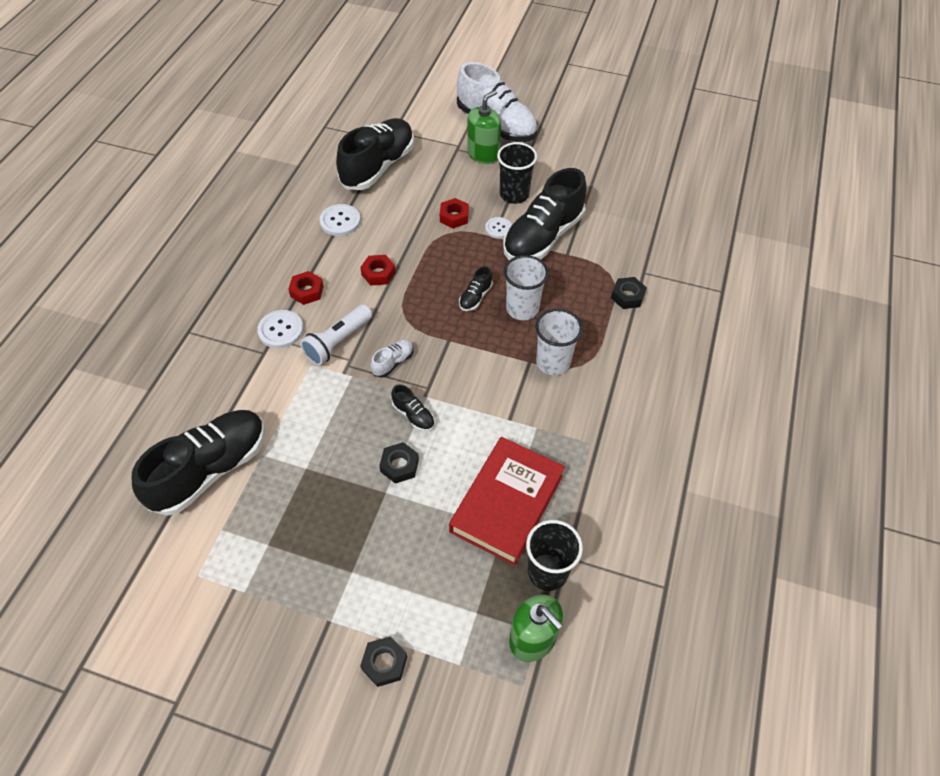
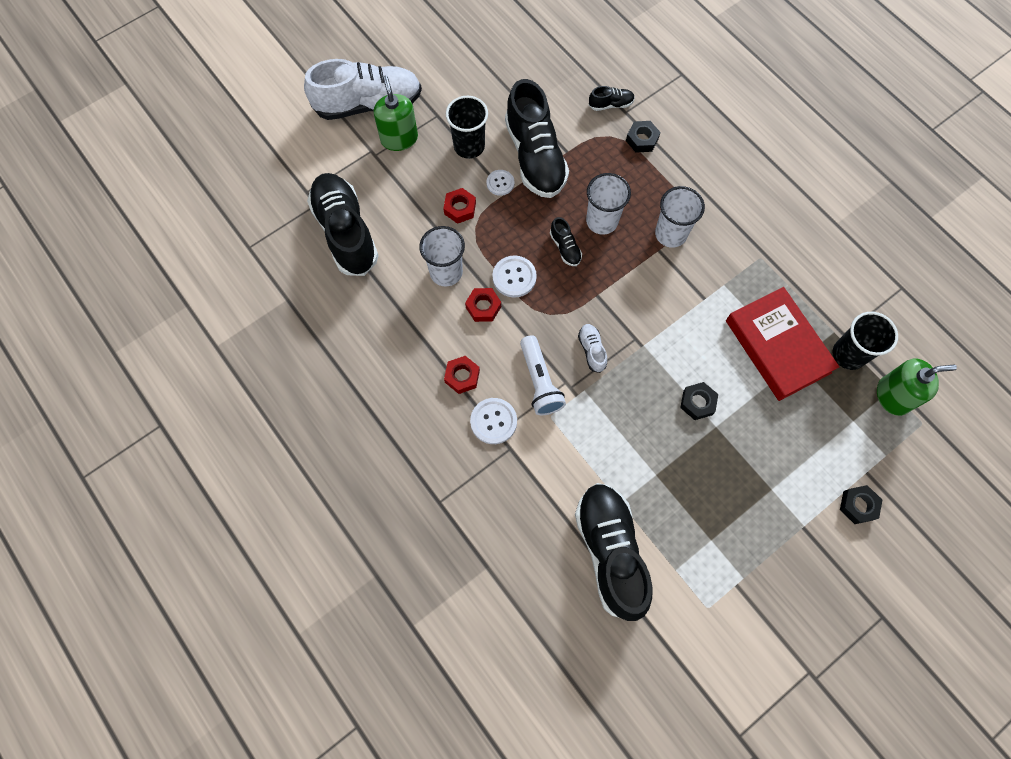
camera: 55 degrees left, 15 degrees up
(340, 221) = (394, 303): white button -> white button (514, 277)
(391, 237) = (446, 272): none -> white cup
(413, 415) = (656, 365): black shoe -> black shoe (610, 104)

